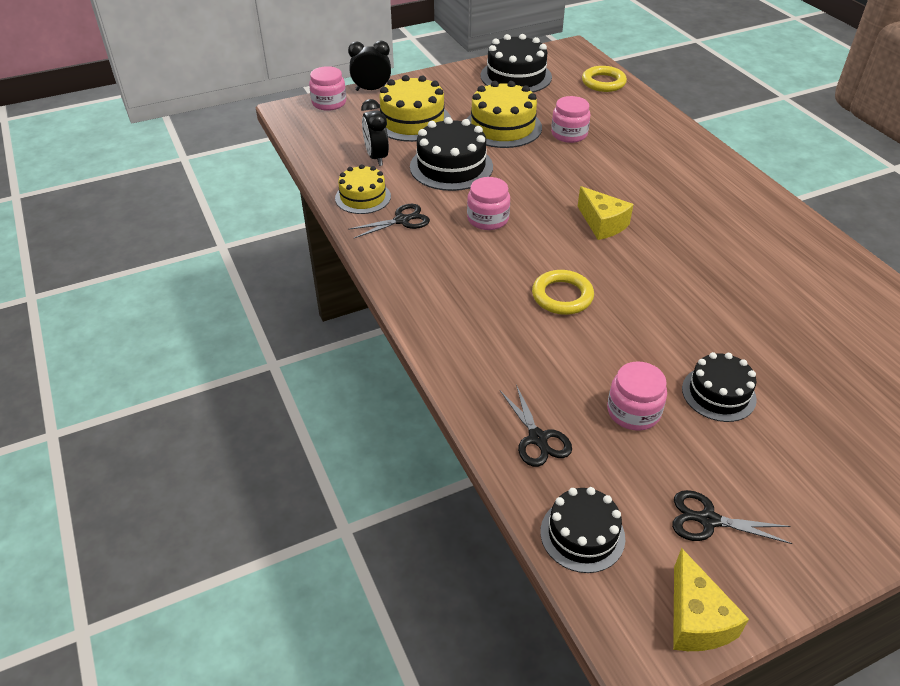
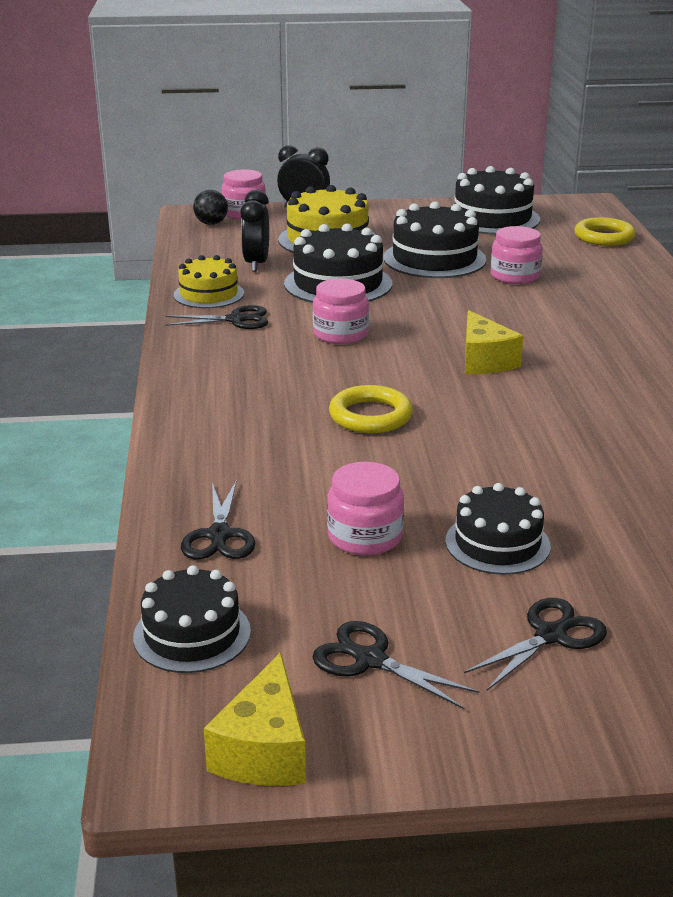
camera: 20 degrees right, 15 degrees down
(311, 119) = (211, 223): none -> black ball
(502, 127) = (434, 259): yellow cake -> black cake
(799, 464) = (550, 635): none -> black scissors

